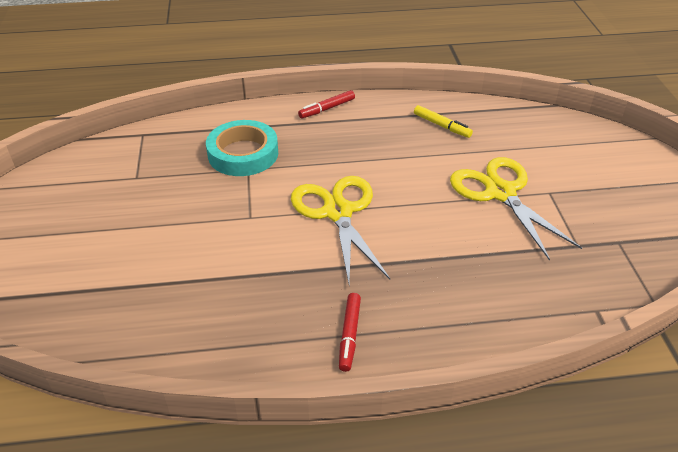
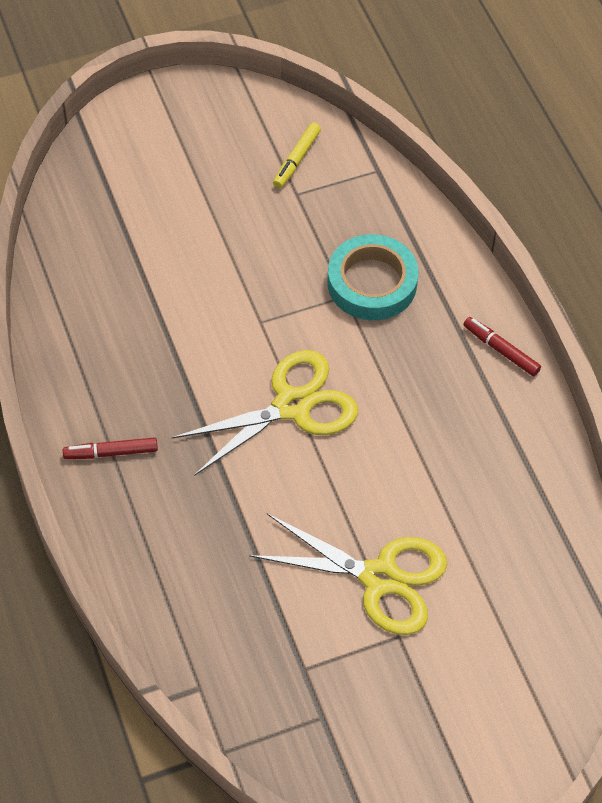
camera: 75 degrees right, 15 degrees up
(441, 126) = (507, 494): yellow marker -> yellow marker (296, 159)
(500, 193) = (380, 578): yellow scissors -> yellow scissors turned 60 degrees clockwise

